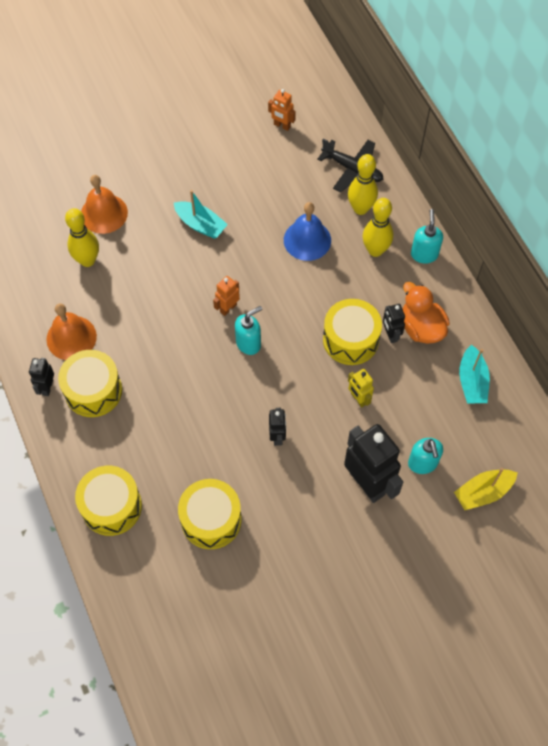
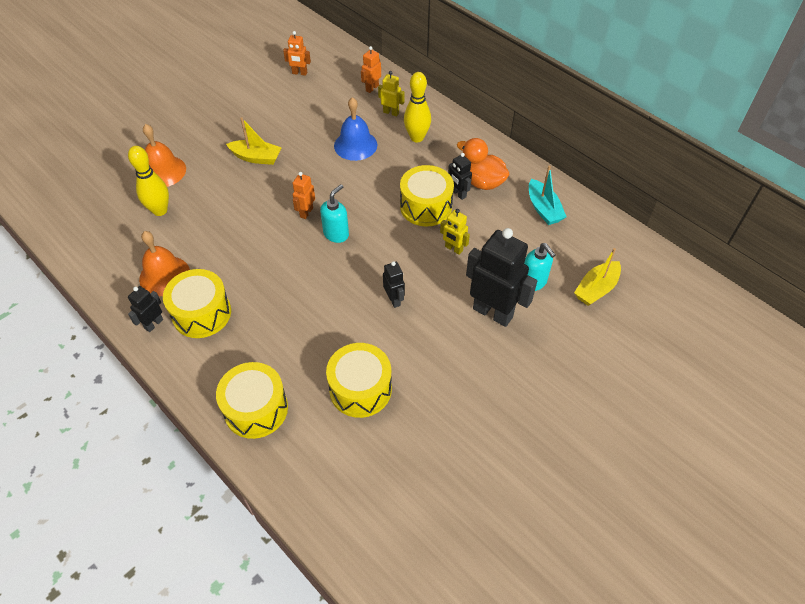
camera: 20 degrees left, 10 degrees down
(47, 387) = (153, 324): black robot -> black robot turned 45 degrees clockwise
(200, 225) = (256, 157): turquoise boat -> yellow boat
(352, 169) = (372, 88): black plane -> orange robot
(360, 208) = (391, 112): yellow bowling pin -> yellow robot
(424, 254) = (458, 130): turquoise soap dispenser -> none

